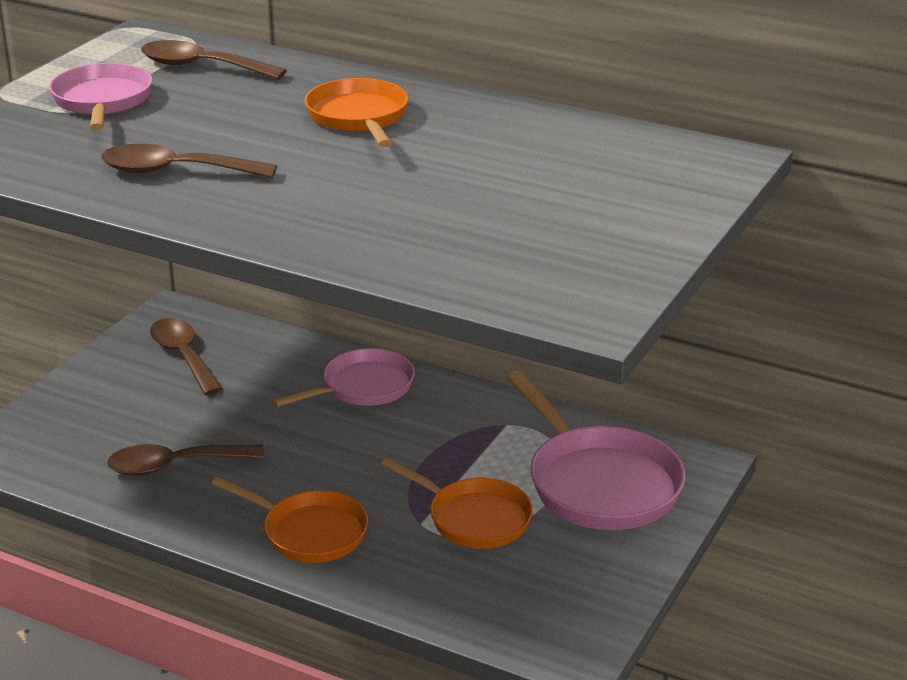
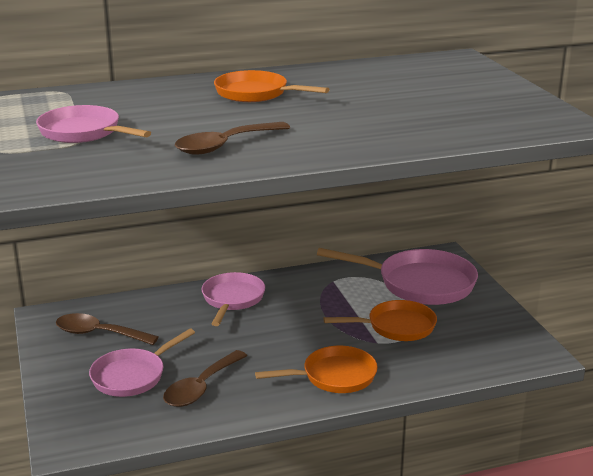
camera: 45 degrees left, 5 degrees down
(140, 417) = (132, 376): none -> pink pan
(201, 67) = (100, 100): brown spoon -> none

